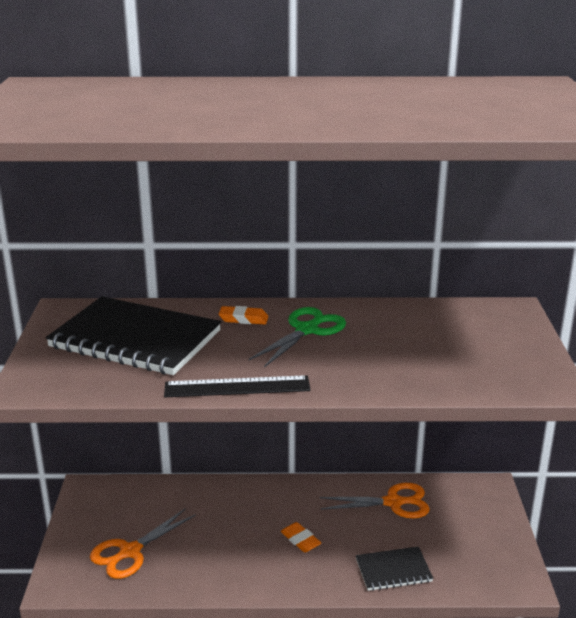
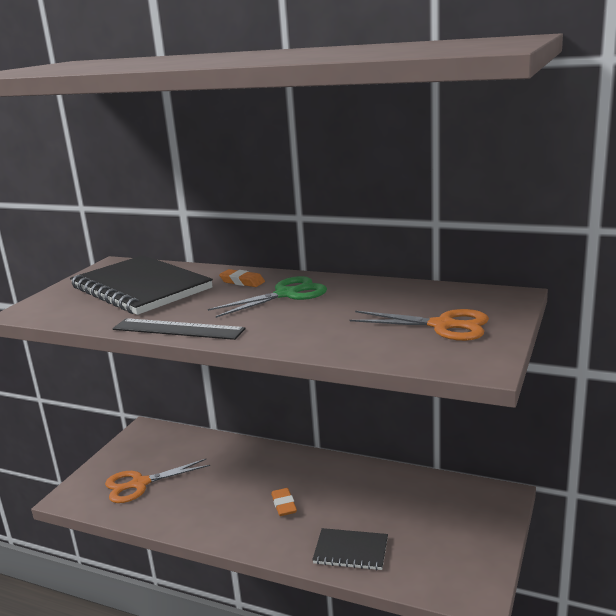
camera: 25 degrees right, 5 degrees down
(394, 502) = (393, 490): orange scissors -> orange scissors (443, 326)

